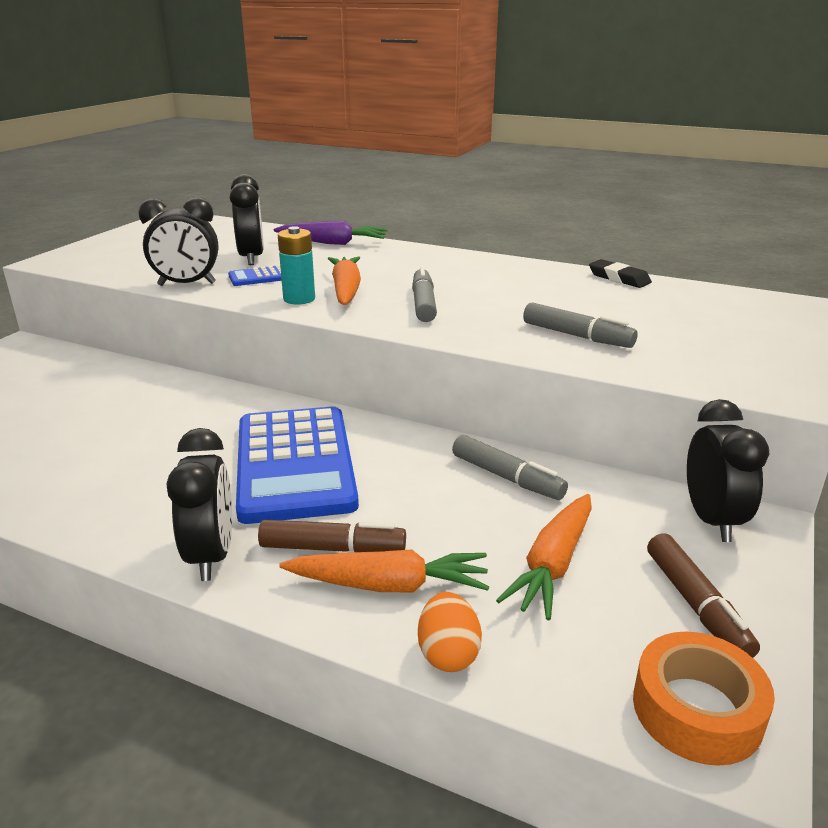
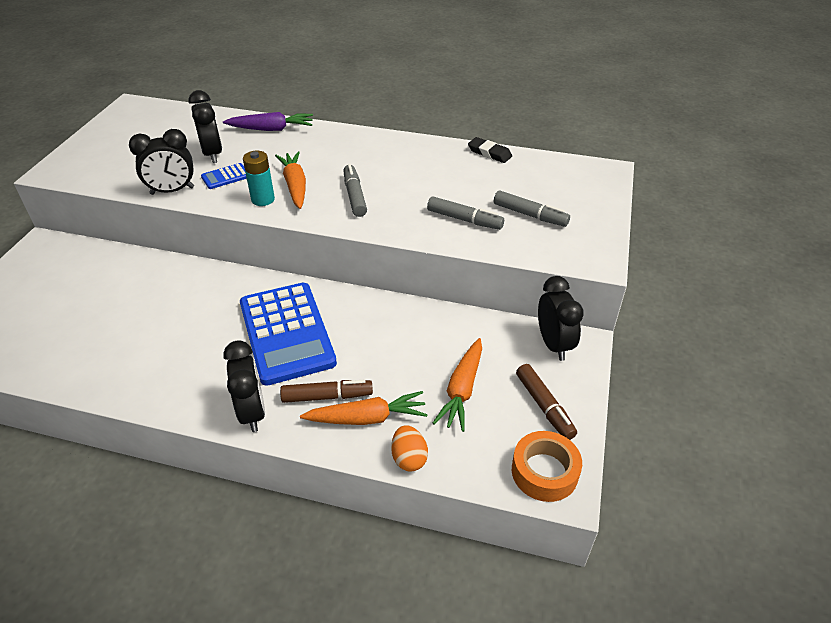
camera: 10 degrees left, 15 degrees up
(507, 477) = (427, 327): grey marker -> grey marker (530, 215)

